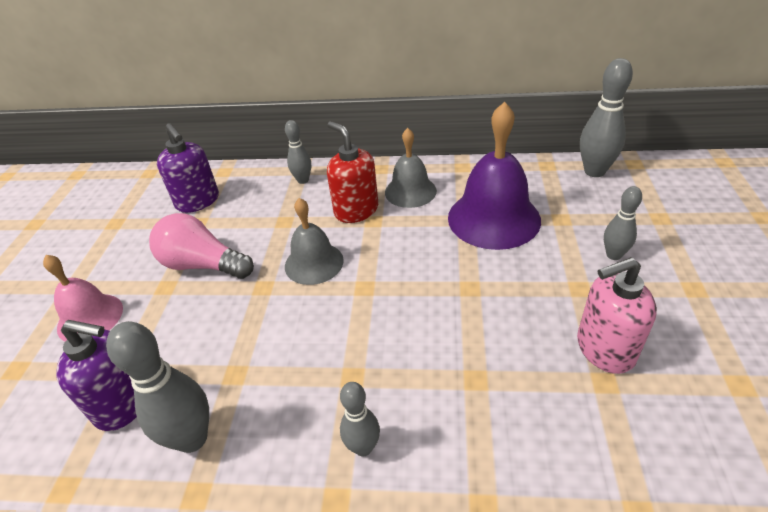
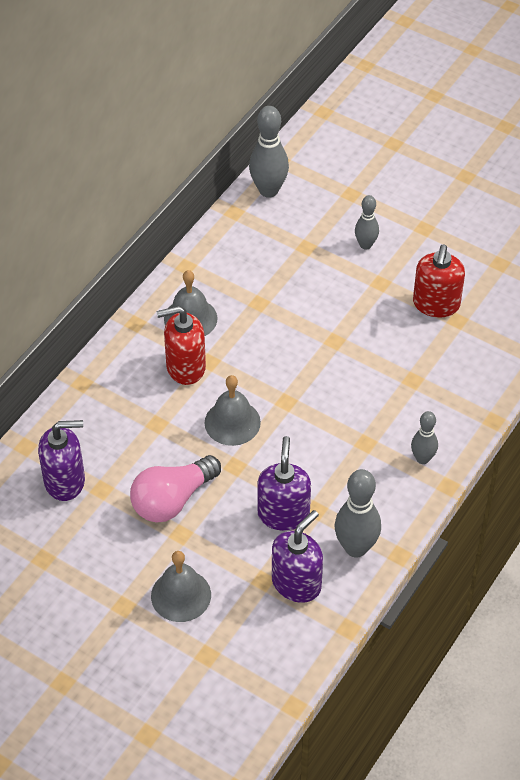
camera: 65 degrees left, 10 degrees up
(90, 318) = (181, 595): pink bell -> grey bell
(217, 349) = (283, 514): none -> purple soap dispenser
(303, 180) = (102, 387): grey bowling pin -> none
(493, 218) = (272, 285): purple bell -> none
(604, 349) = (436, 304): pink soap dispenser -> red soap dispenser

